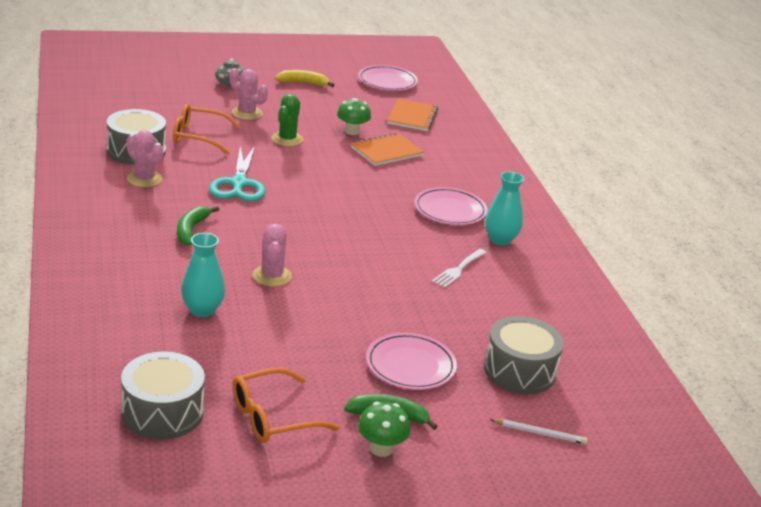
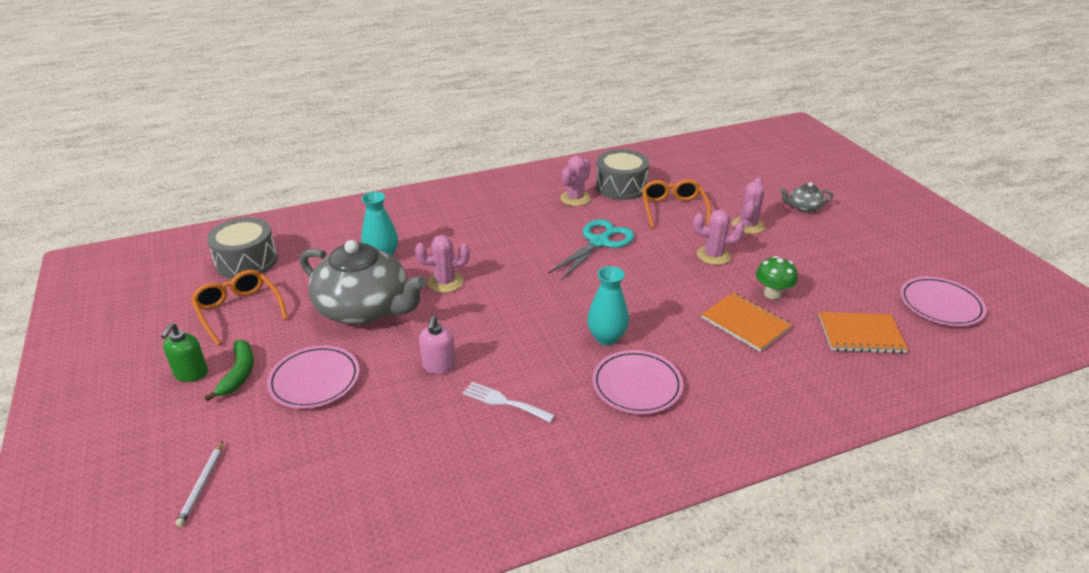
camera: 85 degrees right, 5 degrees up
(191, 230) = (503, 232): green banana -> none
(239, 184) = (599, 242): turquoise scissors -> turquoise scissors turned 135 degrees clockwise
(287, 139) = (713, 255): green cactus -> pink cactus
(300, 329) = (364, 308): none -> grey teapot
(303, 83) = (860, 247): yellow banana -> none
(381, 448) = (191, 374): green mushroom -> green soap dispenser
(405, 295) = (439, 366): none -> pink soap dispenser
(500, 240) = (590, 435): turquoise vase -> turquoise vase (606, 337)
(519, 371) = (312, 464): grey drum -> none

